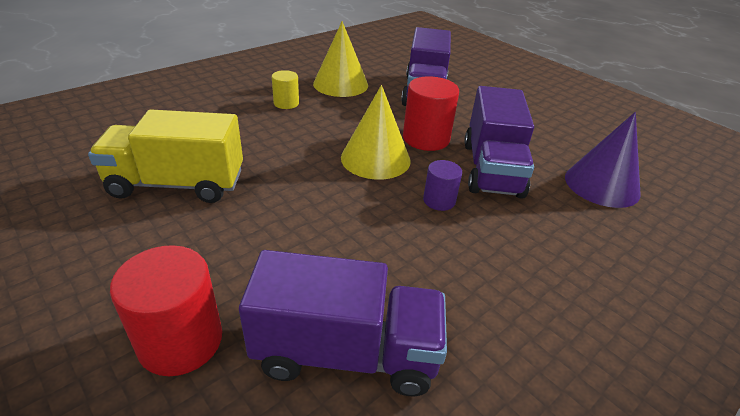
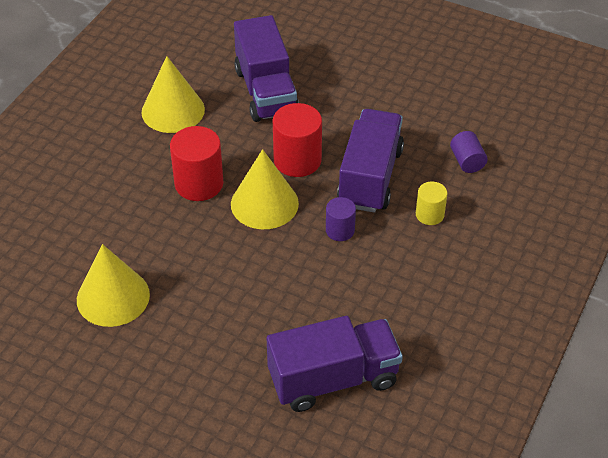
camera: 20 degrees left, 10 degrees up
(177, 184) = (113, 297): yellow truck -> yellow cone
(180, 341) = (223, 413): red cylinder -> red cylinder (199, 184)
(286, 103) = (136, 161): yellow cylinder -> yellow cylinder (429, 214)
(491, 169) = (370, 177): purple truck -> purple truck turned 150 degrees counterclockwise
(602, 185) = (467, 161): purple cone -> purple cylinder

